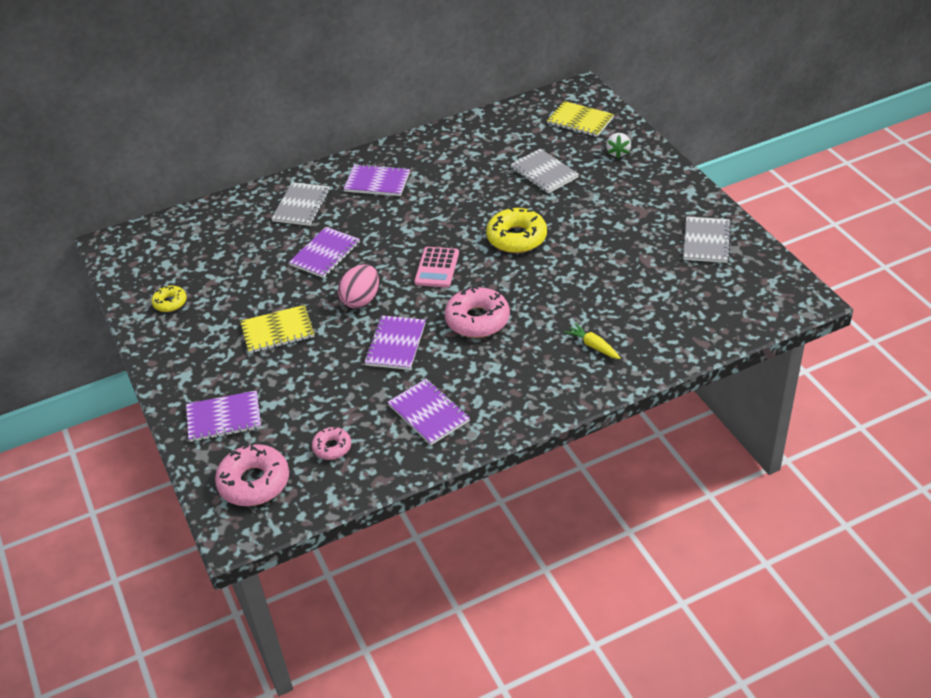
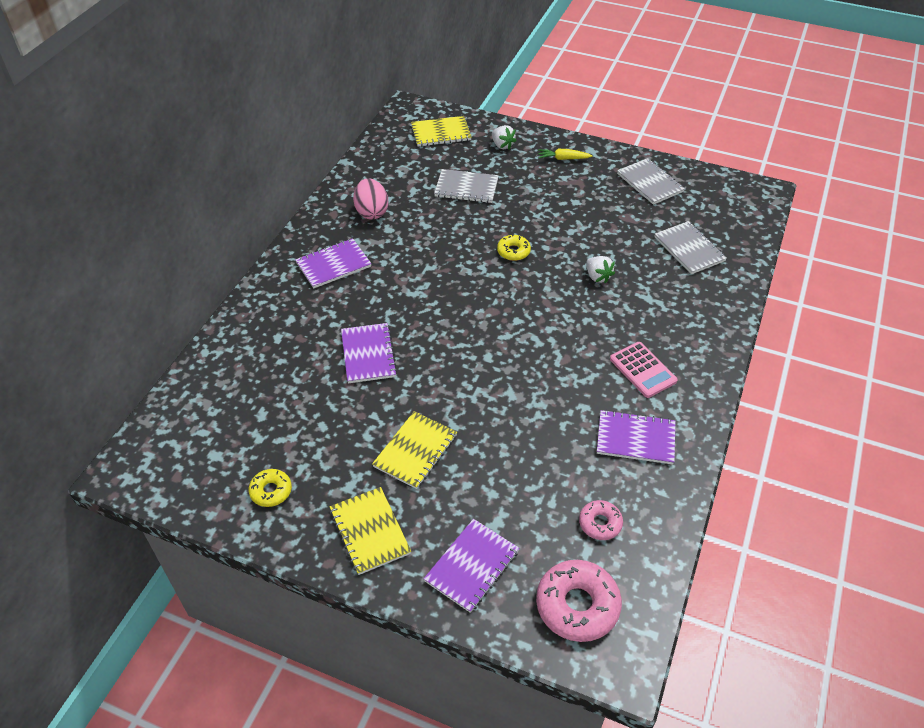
camera: 45 degrees left, 5 degrees up
(193, 360) = (369, 531): none -> yellow notebook
(301, 206) = (287, 322): grey notebook -> grey notebook (689, 249)
(361, 300) = (454, 376): pink egg -> pink egg (371, 212)
(395, 344) = (533, 397): purple notebook -> none
(437, 268) = (482, 311): pink calculator -> pink calculator (642, 370)
(477, 320) = (571, 336): pink donut -> none
(516, 238) = (513, 251): yellow donut -> yellow donut, size x0.55
(557, 290) = (597, 277): none -> white strawberry
(593, 346) = (679, 306): yellow carrot -> yellow carrot (563, 158)

